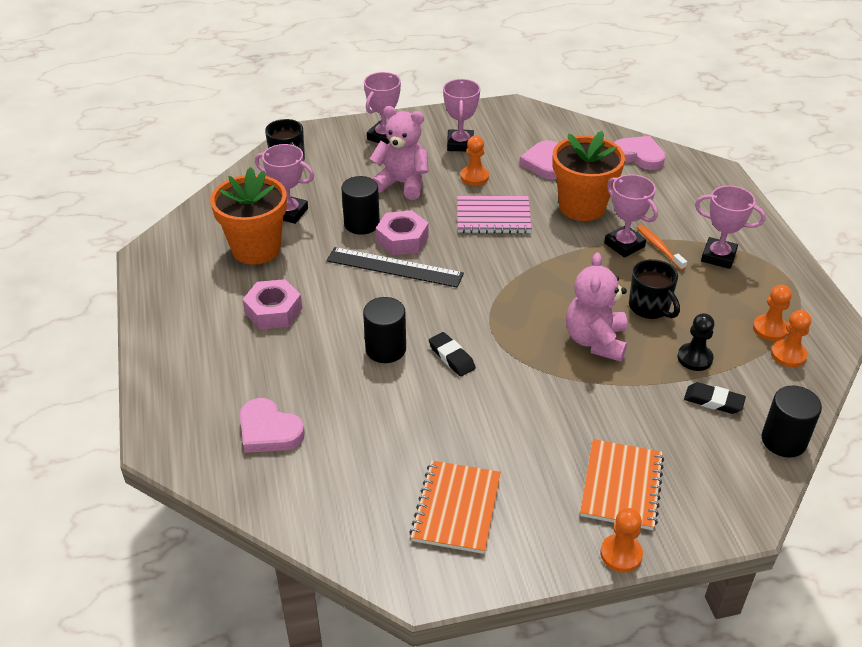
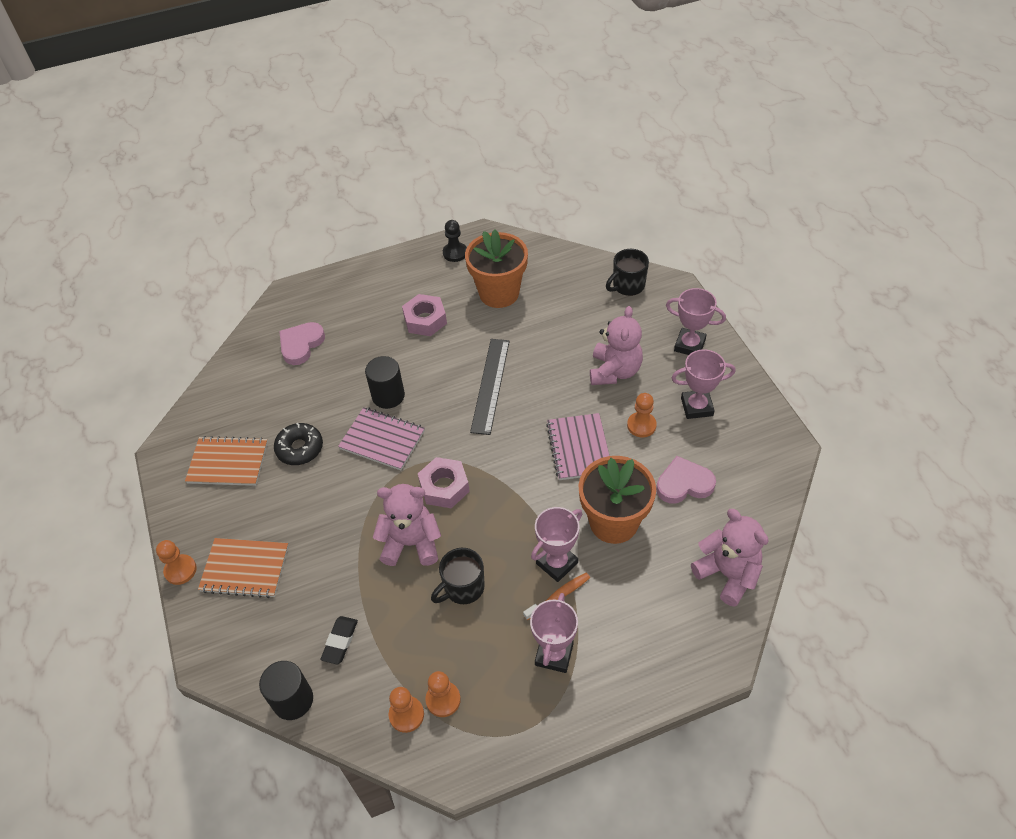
camera: 85 degrees right, 10 degrees up
(289, 213) = (551, 303): pink trophy -> none
(361, 224) = (546, 353): black cylinder -> none
(402, 239) = (530, 384): pink nut -> pink nut (444, 487)
(448, 433) = (300, 448): none -> black donut
(451, 357) = (382, 440): black eraser -> pink notebook
(639, 156) = (727, 574): pink heart -> pink teddy bear
(694, 358) = (395, 627): black pawn -> black pawn (455, 253)

